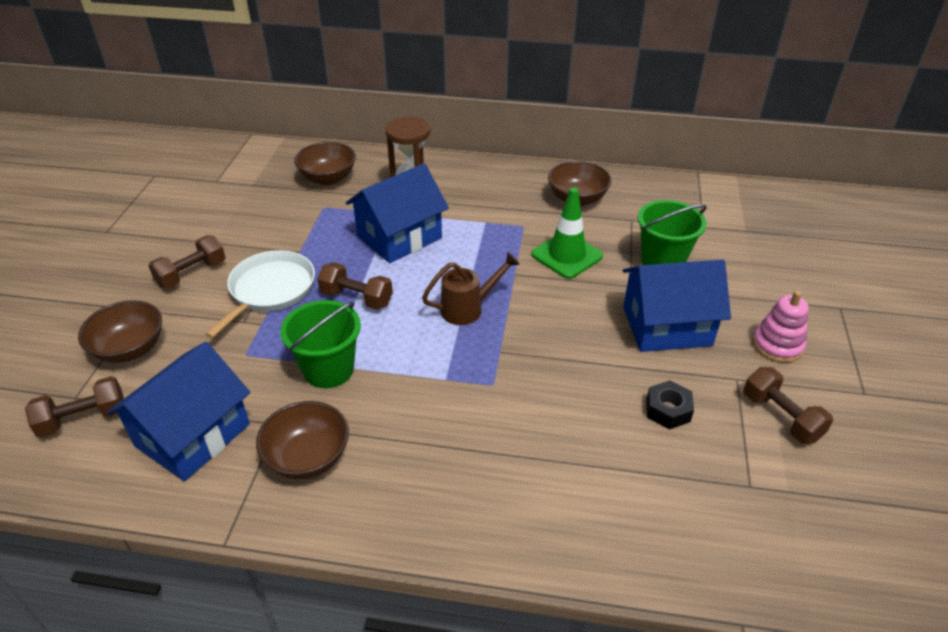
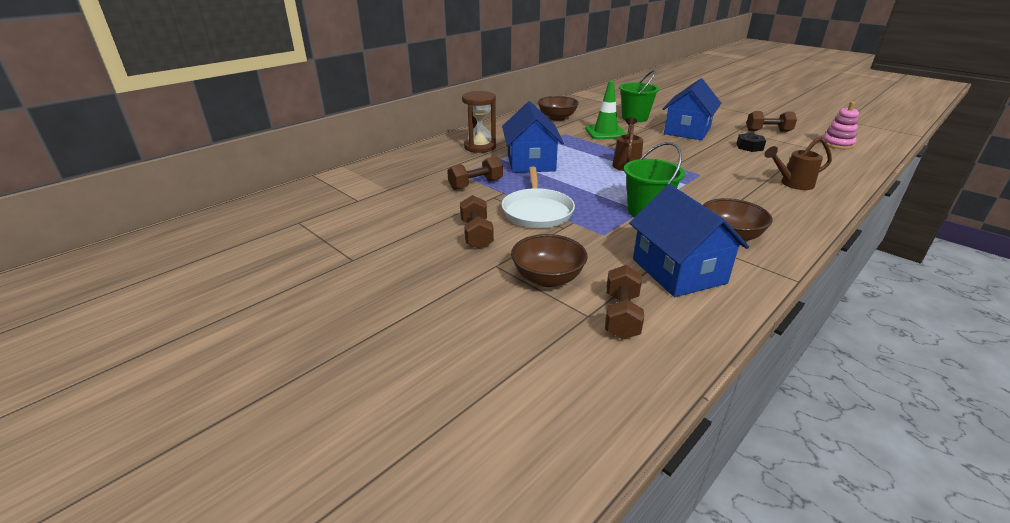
camera: 55 degrees left, 10 degrees down
(270, 290) = (537, 211): white pan -> white pan turned 150 degrees counterclockwise
(328, 178) = (426, 165): brown bowl -> none
(356, 298) = (580, 188): brown dumbbell -> brown dumbbell (476, 184)
(545, 490) = (792, 184): none -> brown watering can
(777, 345) = (720, 118): pink stacking toy -> pink stacking toy (837, 144)

